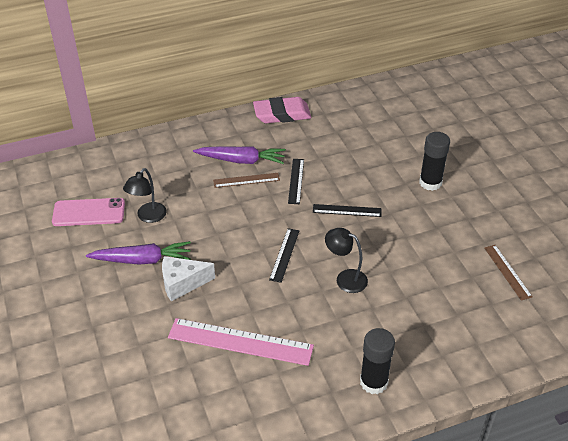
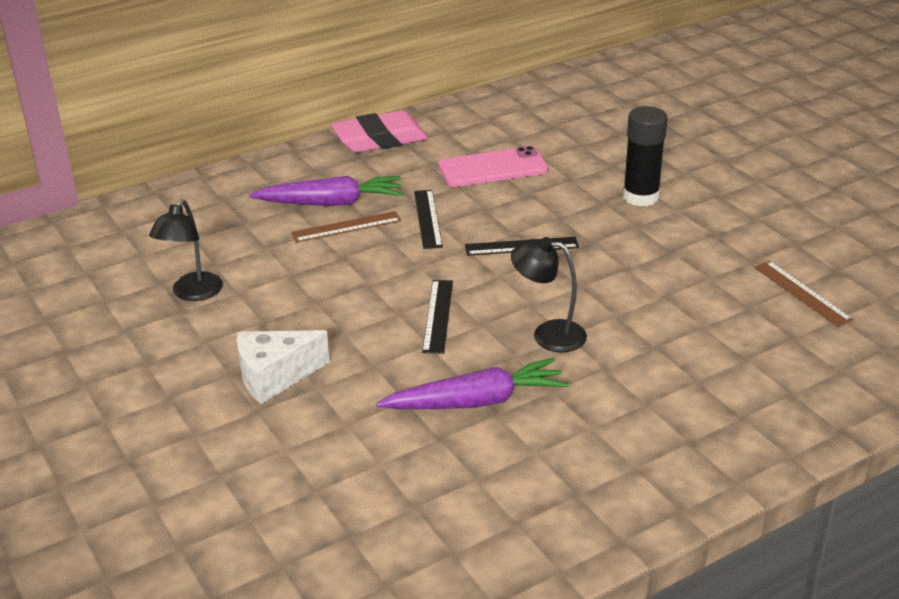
camera: 10 degrees left, 10 degrees down
(89, 212) = (87, 300): pink phone -> pink phone (493, 168)
(142, 260) = (196, 353): purple carrot -> purple carrot (476, 401)
(240, 341) = (398, 444): pink ruler -> none
(373, 382) = (643, 469): black glue stick -> none

